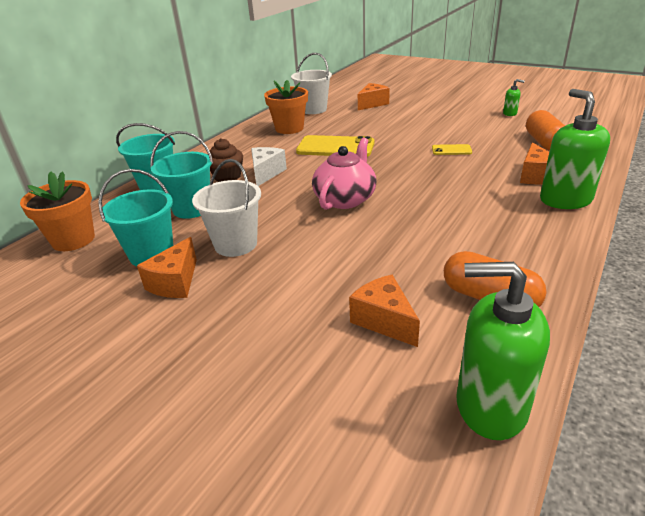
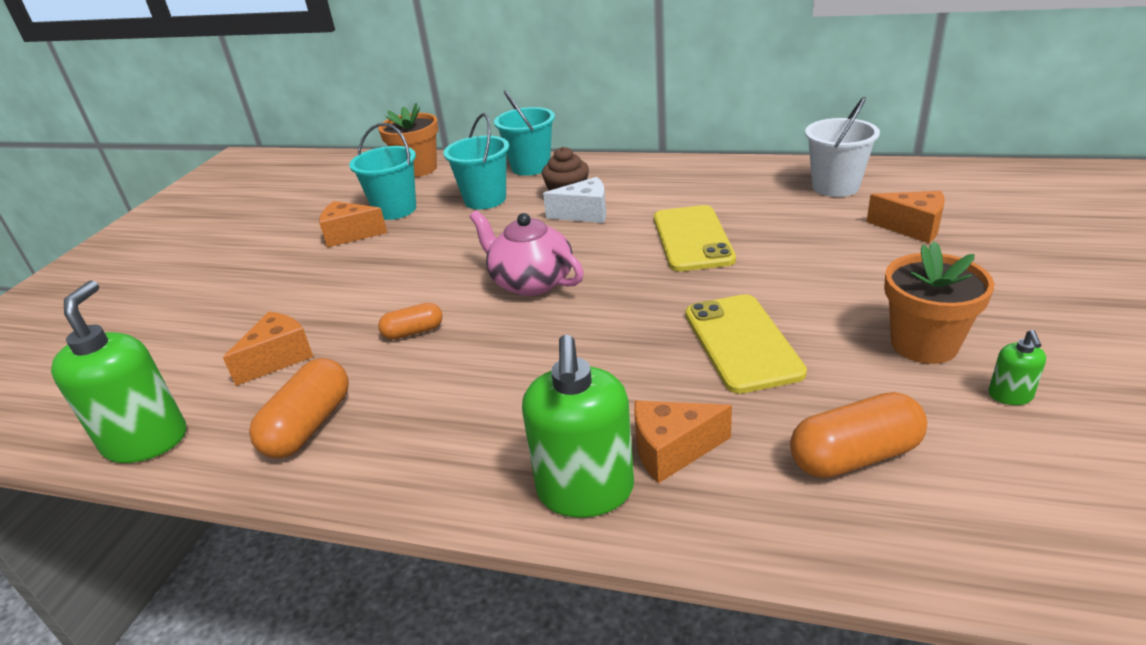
camera: 75 degrees right, 0 degrees up
(235, 244) = (416, 243): white bucket -> none
(289, 128) = (741, 189): orange flower pot -> orange flower pot (924, 344)
(345, 199) = (530, 282): pink teapot -> pink teapot turned 150 degrees counterclockwise
(382, 248) = (413, 332): none -> orange capsule
(451, 150) = (742, 343): yellow phone -> yellow phone, size x2.05
(565, 200) = (585, 490): green soap dispenser -> green soap dispenser turned 120 degrees clockwise

